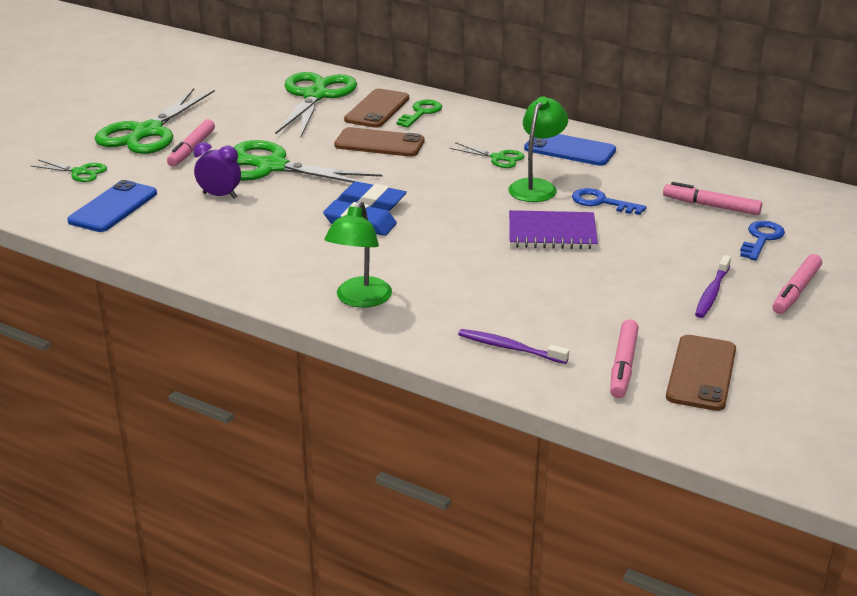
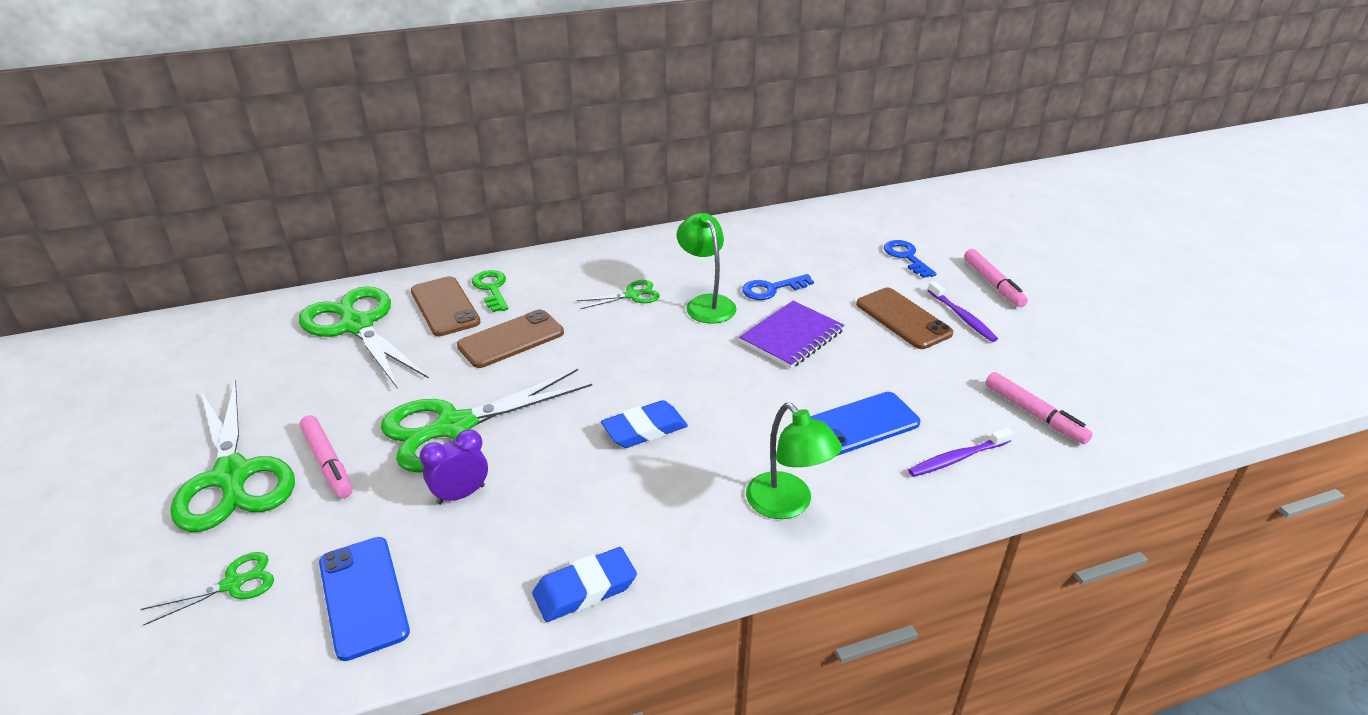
camera: 50 degrees left, 5 degrees up
(371, 202) = (614, 402): blue eraser -> blue eraser (585, 589)
(569, 149) = (668, 257): blue phone -> blue phone (860, 424)
(701, 373) = (1074, 384): brown phone -> brown phone (903, 319)
(711, 206) = (836, 250): pink marker -> none

